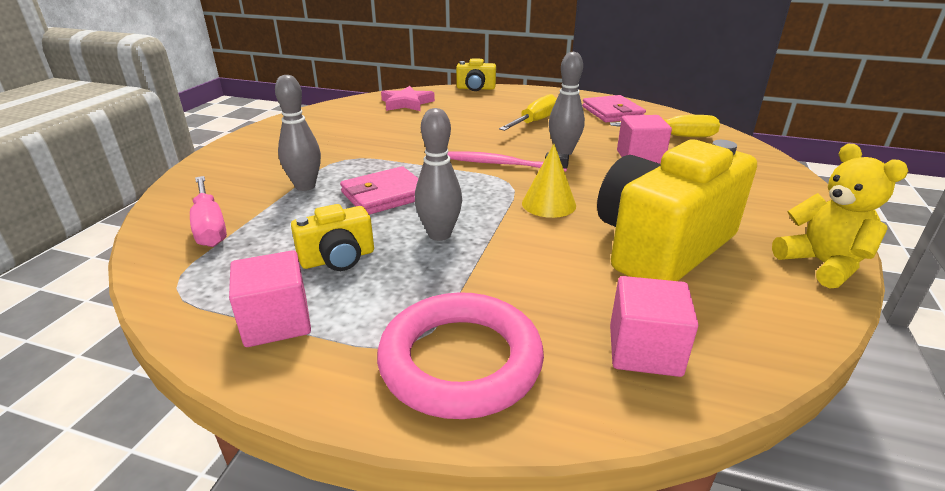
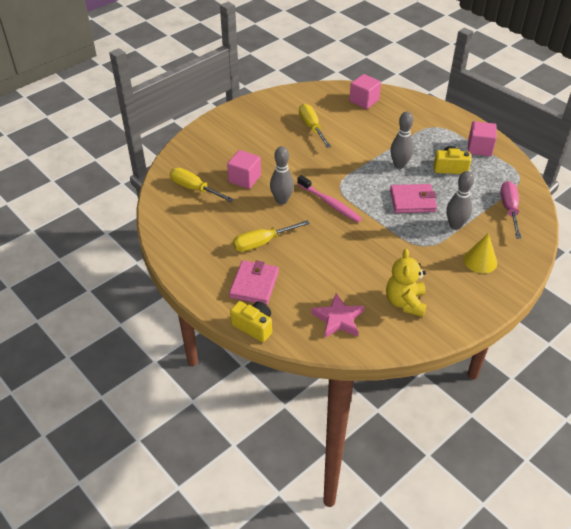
camera: 150 degrees left, 15 degrees up
(460, 361) = (422, 116): pink ring -> none
(548, 204) = (334, 164): yellow cone -> yellow cone (480, 261)
(612, 112) = (192, 232): pink wallet -> pink wallet (254, 284)
(661, 246) = (311, 127): yellow camera -> yellow screwdriver
(822, 264) = (264, 101): yellow teddy bear -> yellow teddy bear (405, 302)

